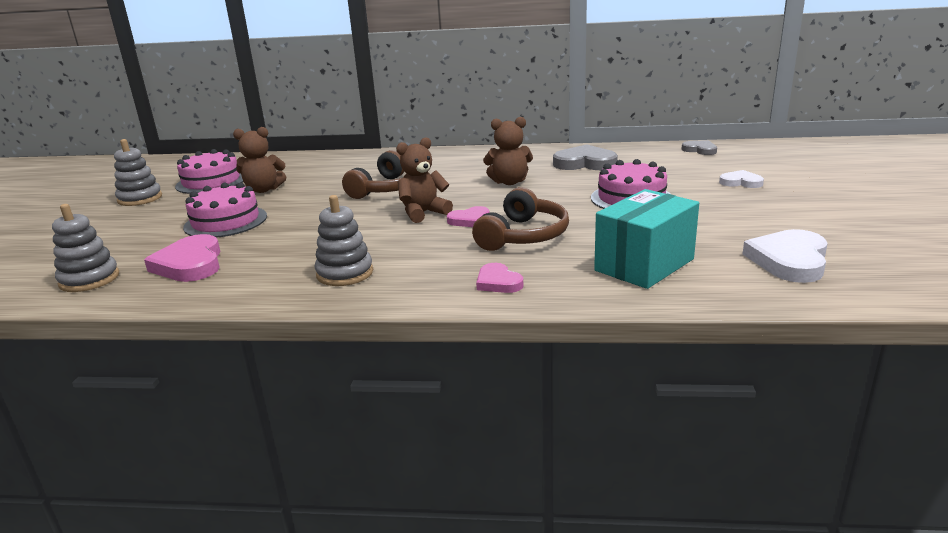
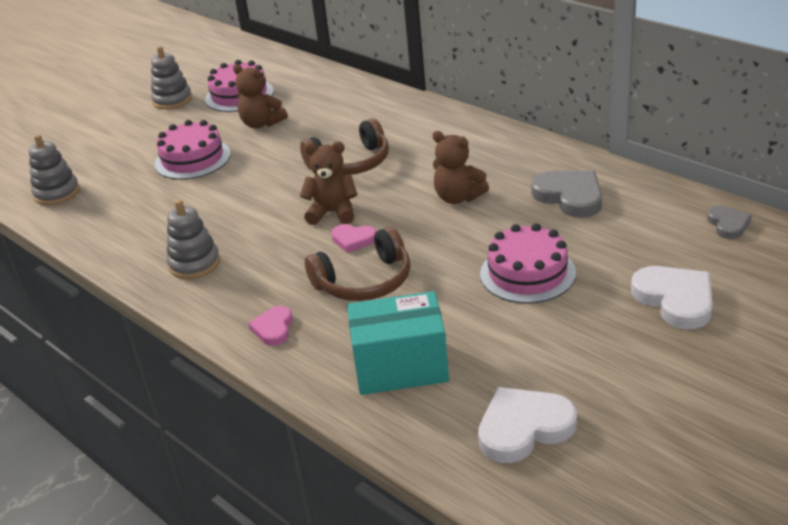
camera: 40 degrees right, 10 degrees up
(190, 264) = (122, 204): pink heart -> none
(741, 182) = (675, 300): white heart -> white heart, size x1.73

